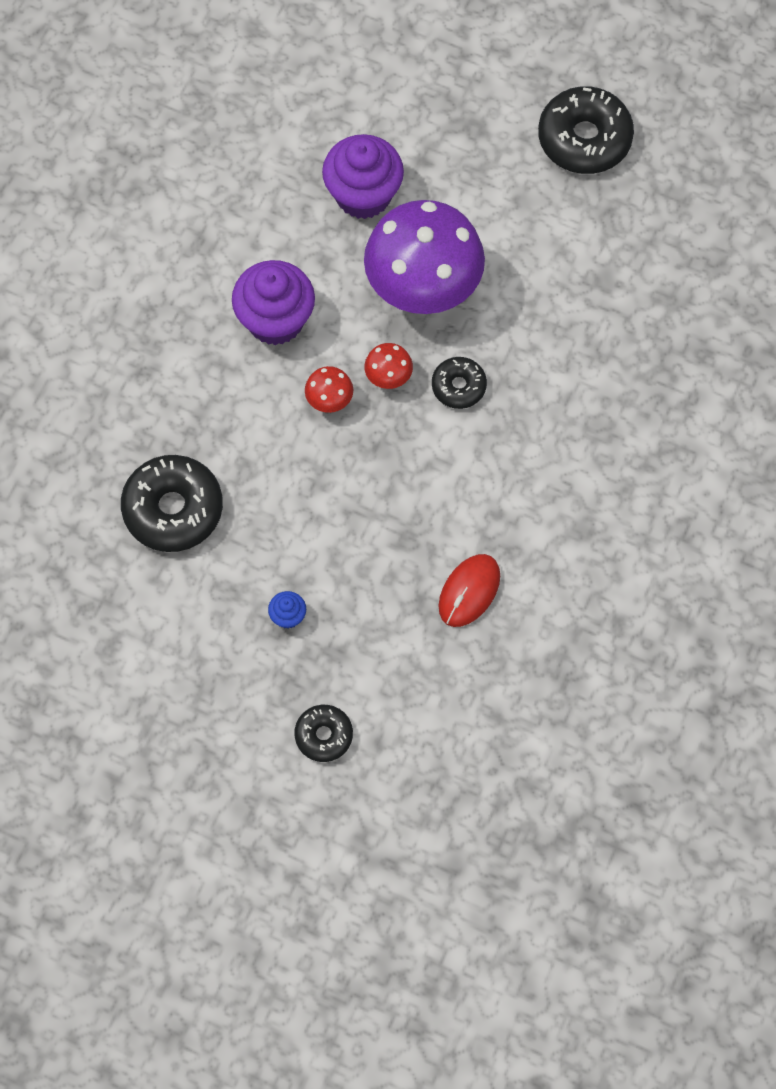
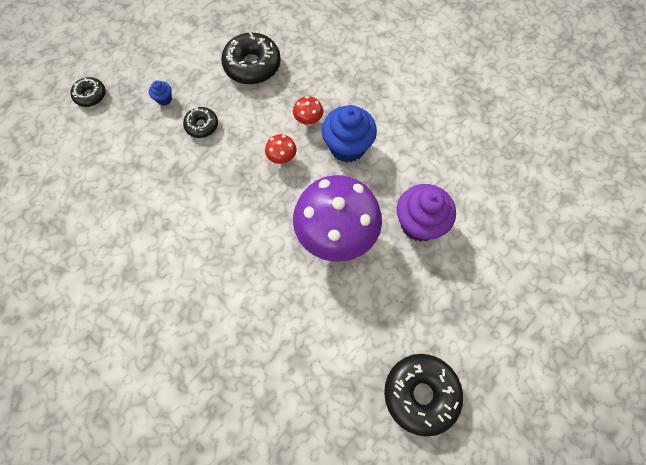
camera: 110 degrees right, 0 degrees up
(275, 320) = (347, 147): purple cupcake -> blue cupcake
(388, 378) = (283, 195): red mushroom -> red mushroom (308, 121)
(458, 386) = (260, 234): black donut -> black donut (202, 125)
(469, 591) = (127, 193): red mouse -> none

